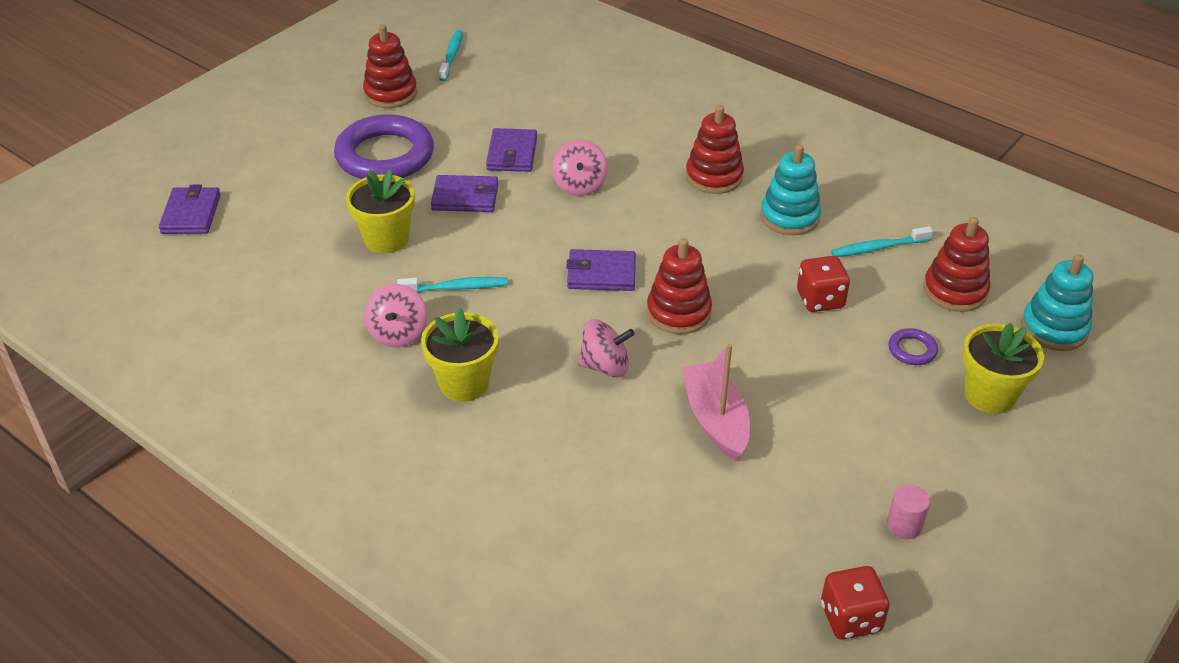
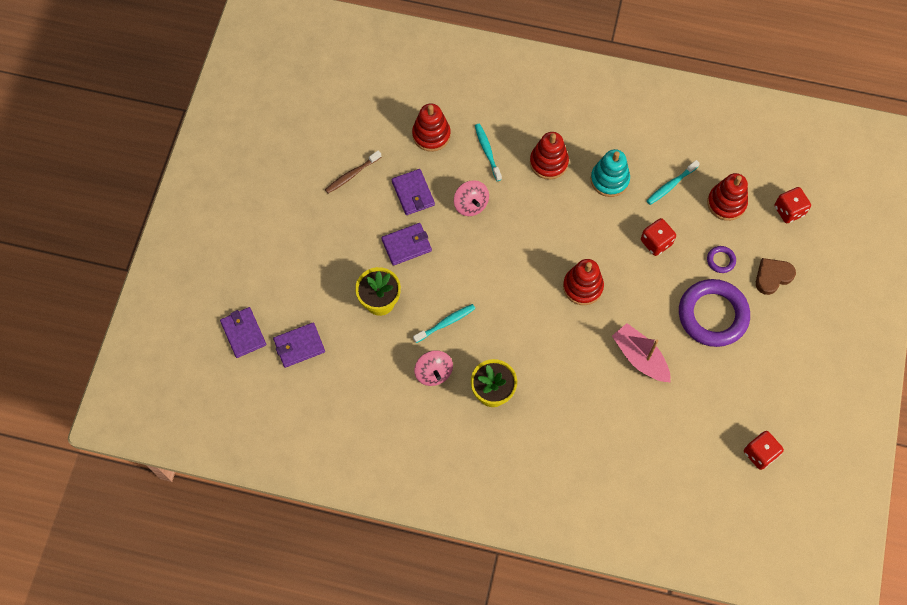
camera: 25 degrees left, 25 degrees up
(385, 155) = (333, 229): purple ring -> purple ring (712, 315)
(390, 93) = (299, 168): red stacking toy -> red stacking toy (431, 135)
(449, 116) = (352, 175): none -> brown toothbrush
(451, 56) = (317, 112): turquoise toothbrush -> turquoise toothbrush (487, 151)
(601, 274) = (523, 275): purple wallet -> purple wallet (299, 346)
(605, 366) = (562, 345): pink spinning top -> none
(904, 525) = (763, 385): pink cylinder -> none
(989, 395) = (772, 276): yellow flower pot -> brown heart
(1054, 328) = (789, 211): turquoise stacking toy -> red dice

